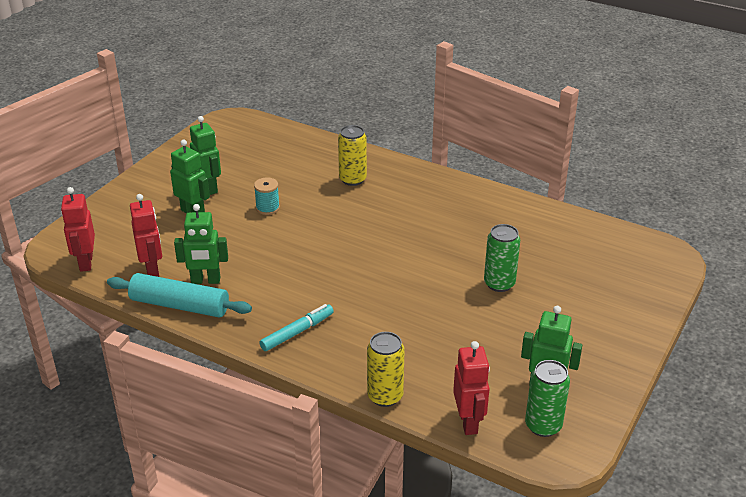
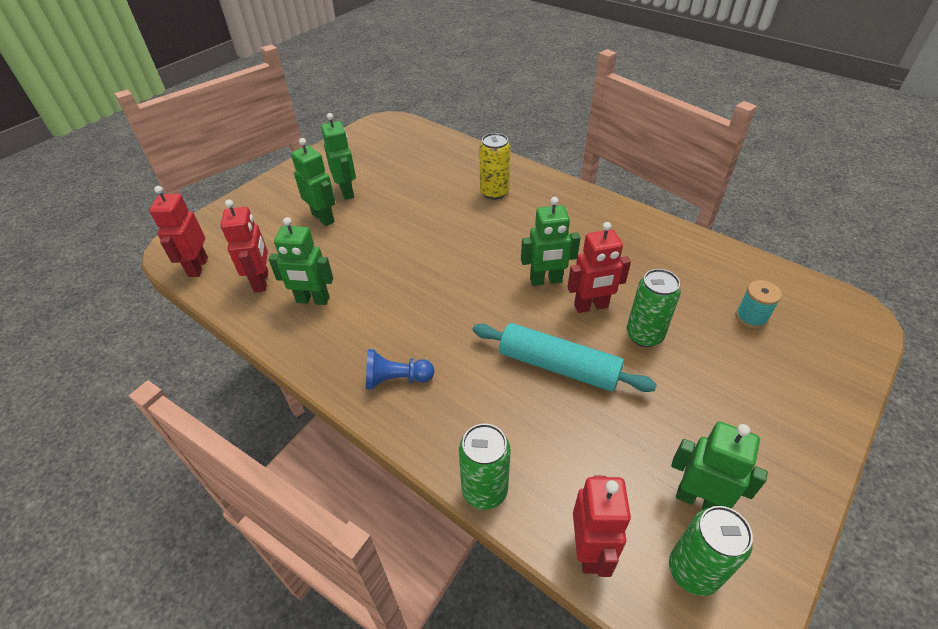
camera: 10 degrees right, 10 degrees up
(180, 305) = (276, 329): turquoise rolling pin -> turquoise rolling pin (558, 366)
(267, 208) = (400, 218): turquoise spool -> turquoise spool (751, 317)
(297, 332) = (396, 379): turquoise marker -> blue pawn
(385, 396) = (484, 490): yellow can -> green can
(411, 249) = (546, 280): none -> green robot
(453, 266) = (591, 306): none -> red robot

